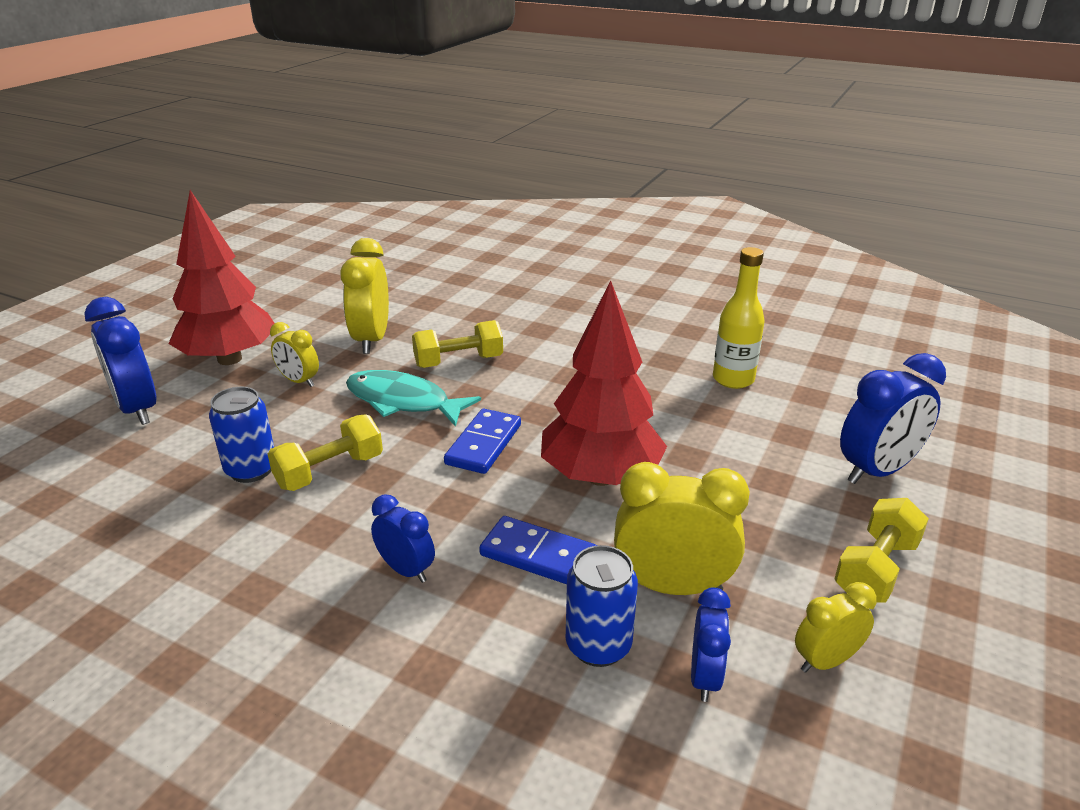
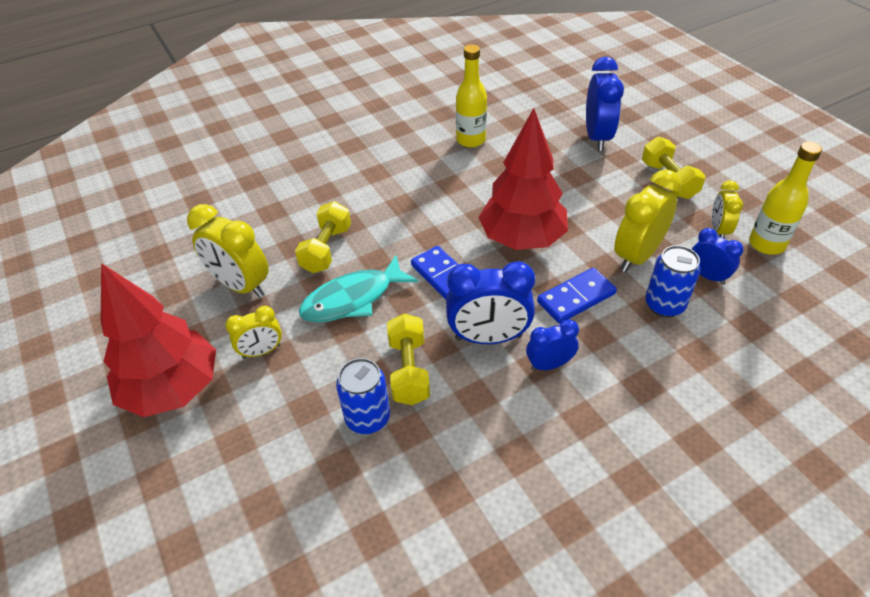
camera: 55 degrees left, 15 degrees up
(137, 409) = (196, 480): blue clock -> blue clock (488, 337)
(859, 735) = (766, 244): none -> yellow bottle

